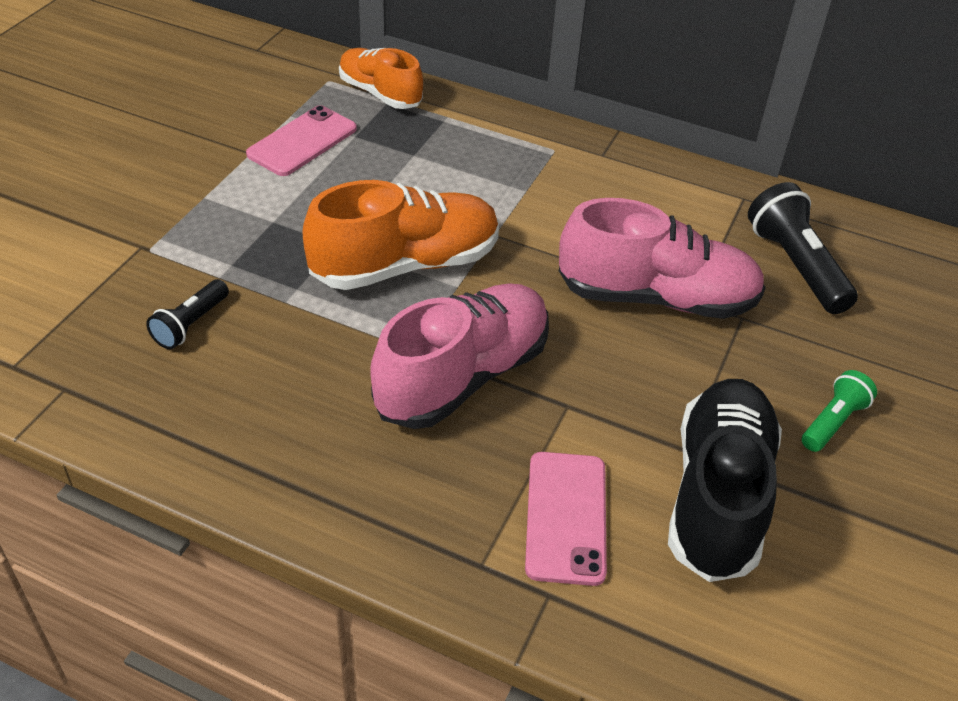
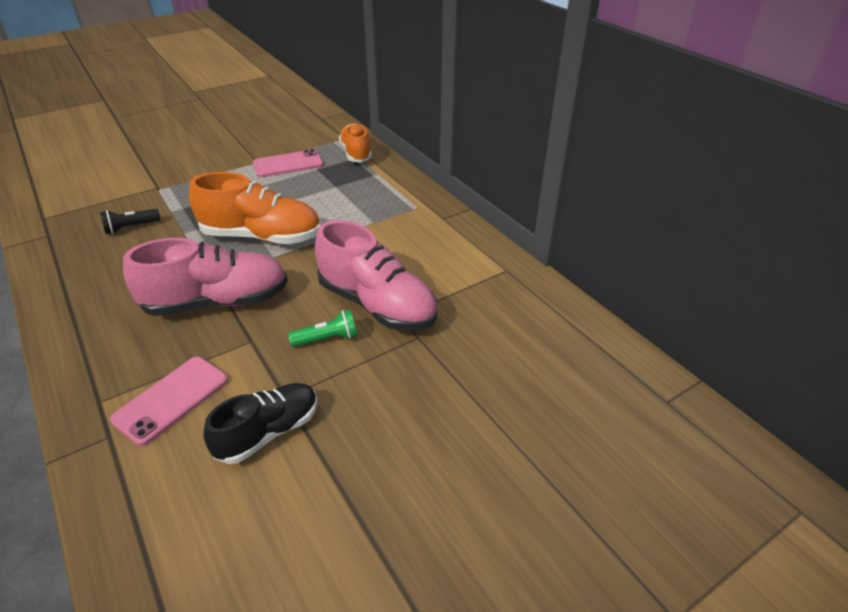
camera: 35 degrees right, 5 degrees down
(717, 496) = (268, 432): black shoe -> black shoe, size x0.64
(795, 265) = (493, 321): black flashlight -> none
(833, 422) = (399, 426): green flashlight -> green flashlight (327, 339)

